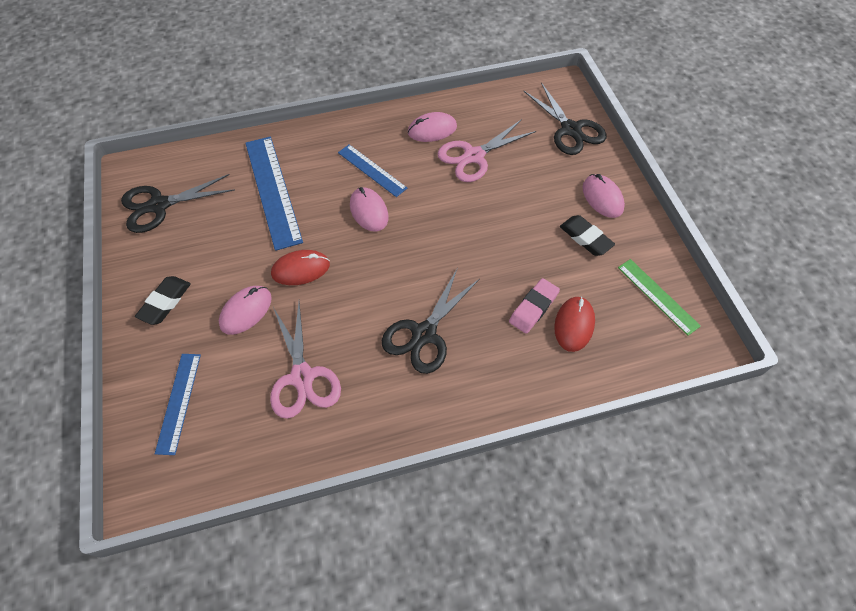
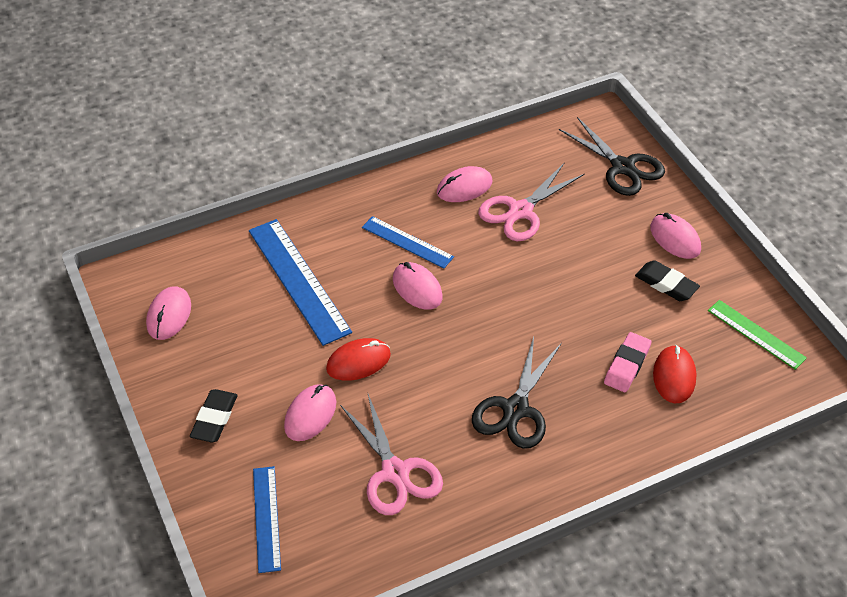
camera: 10 degrees left, 10 degrees down
(159, 206) = (169, 315): black scissors -> pink mouse

